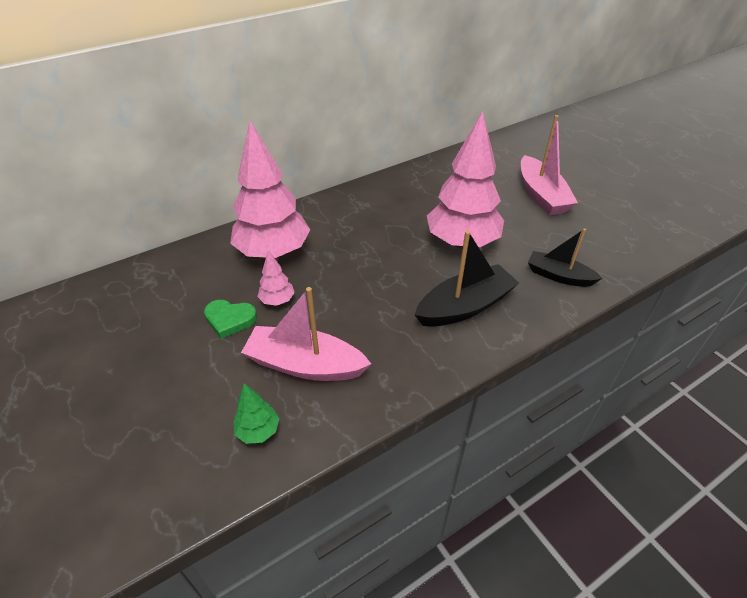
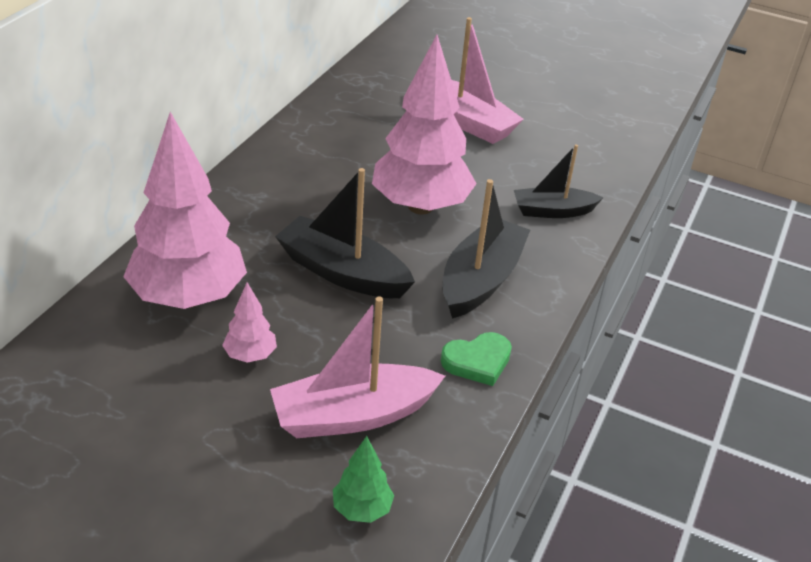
camera: 35 degrees left, 5 degrees down
(230, 319) = (207, 402): green heart -> green heart (477, 361)
(375, 269) = (343, 272): none -> black boat

